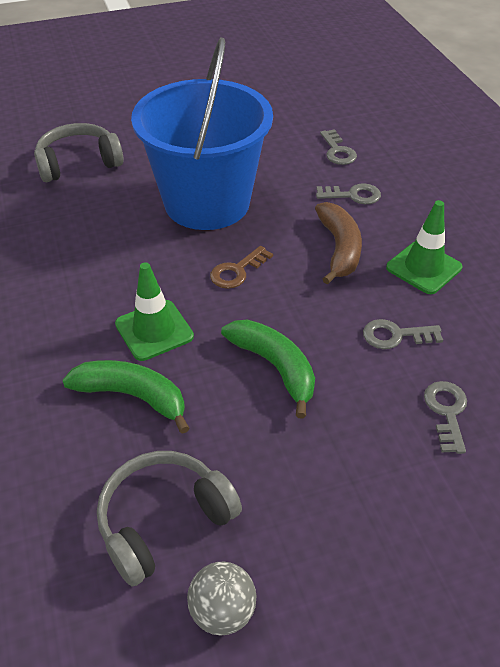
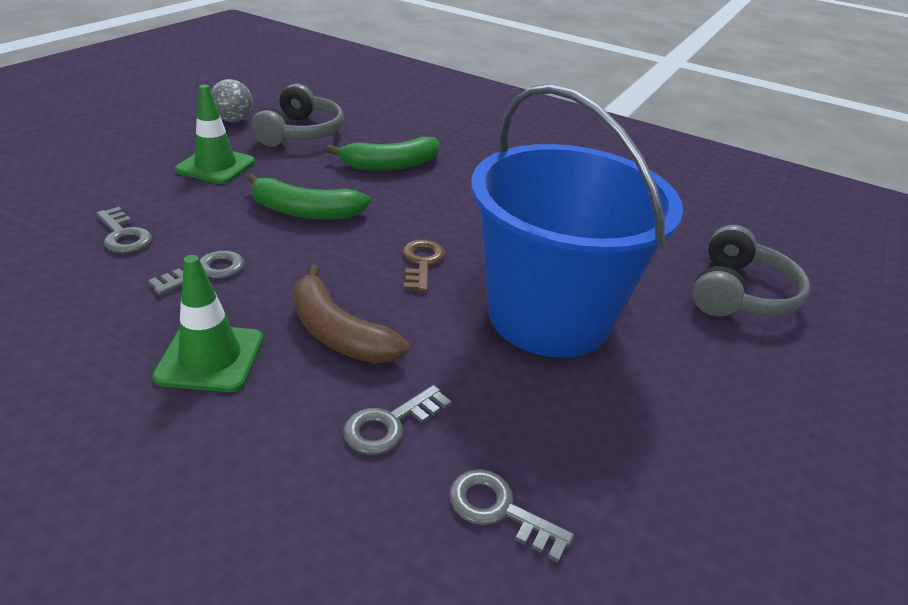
camera: 135 degrees right, 10 degrees down
(154, 330) = (429, 198): green traffic cone -> green traffic cone (216, 166)

